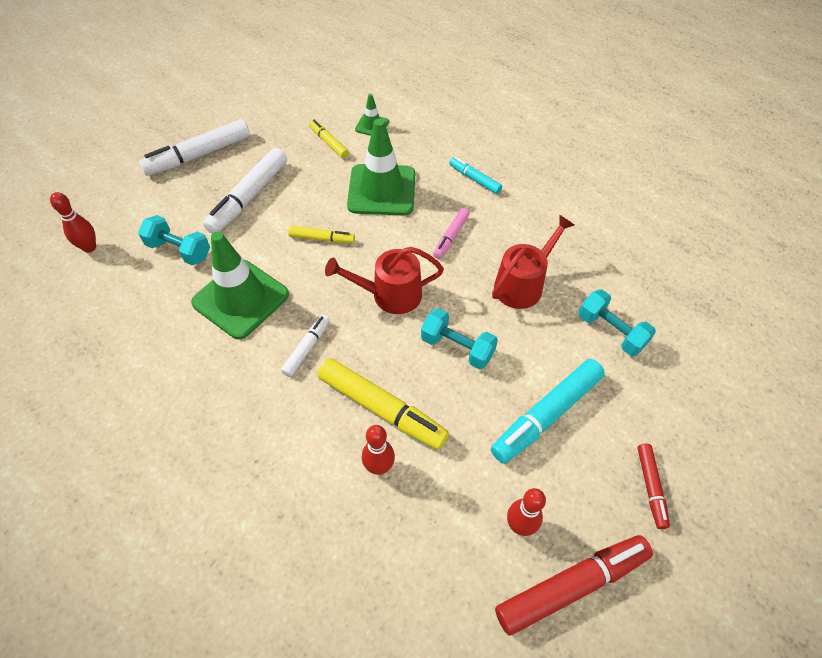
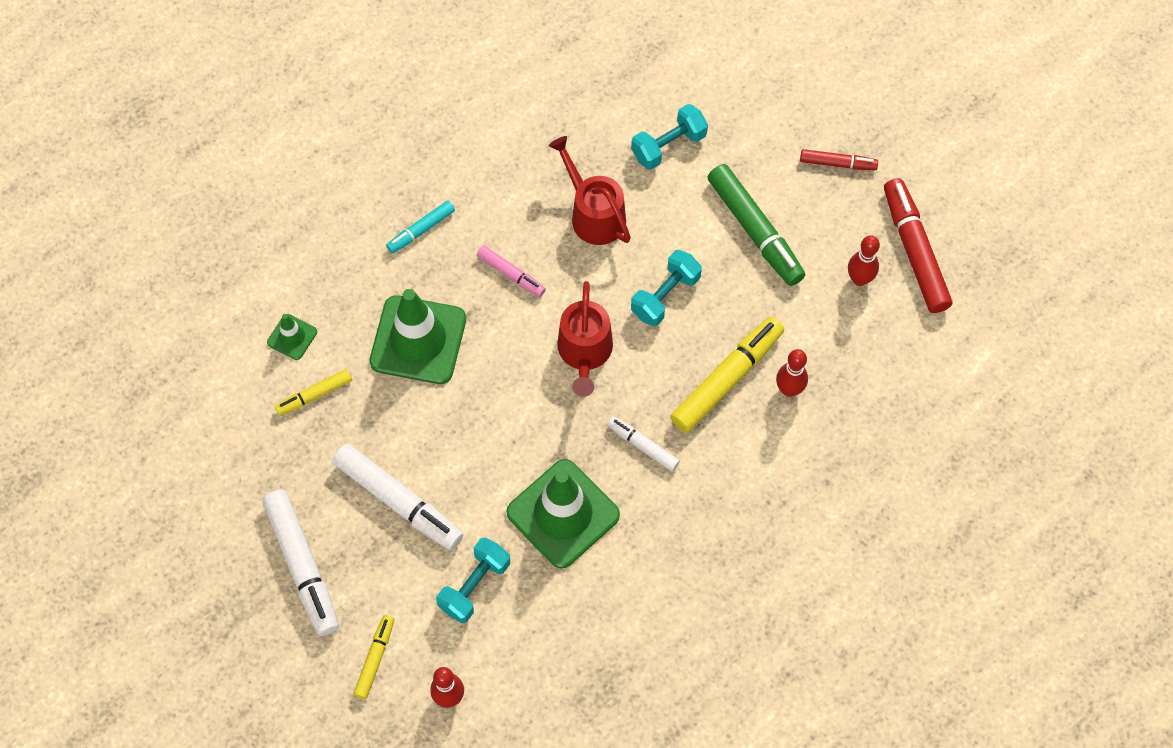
camera: 80 degrees left, 10 degrees up
(322, 239) = (487, 418): yellow marker -> yellow marker (375, 659)
(546, 415) = (755, 230): turquoise marker -> green marker

